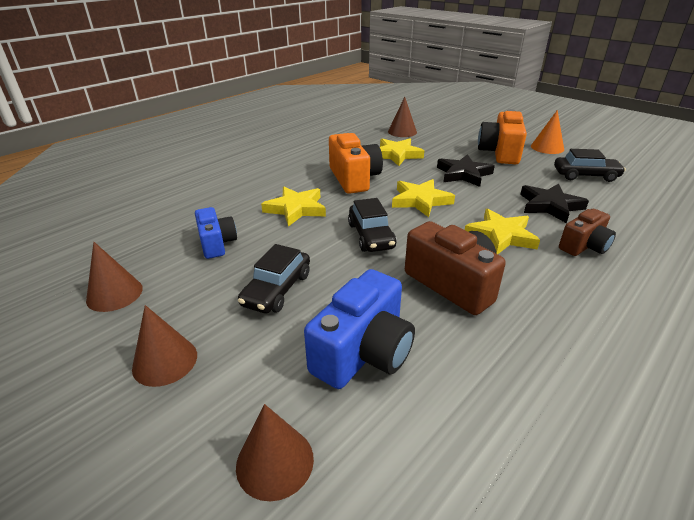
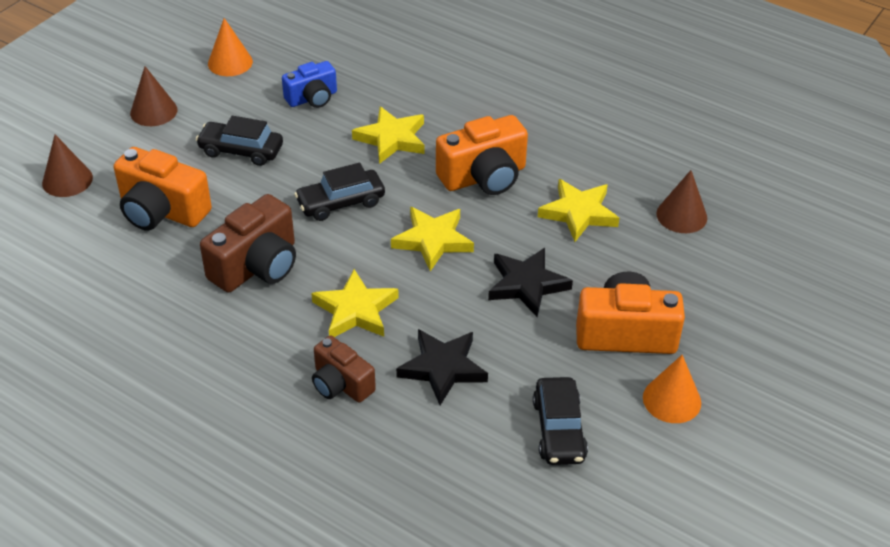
camera: 80 degrees right, 10 degrees up
(114, 294) = (230, 62): brown cone -> orange cone
(363, 352) = (162, 211): blue camera -> orange camera

